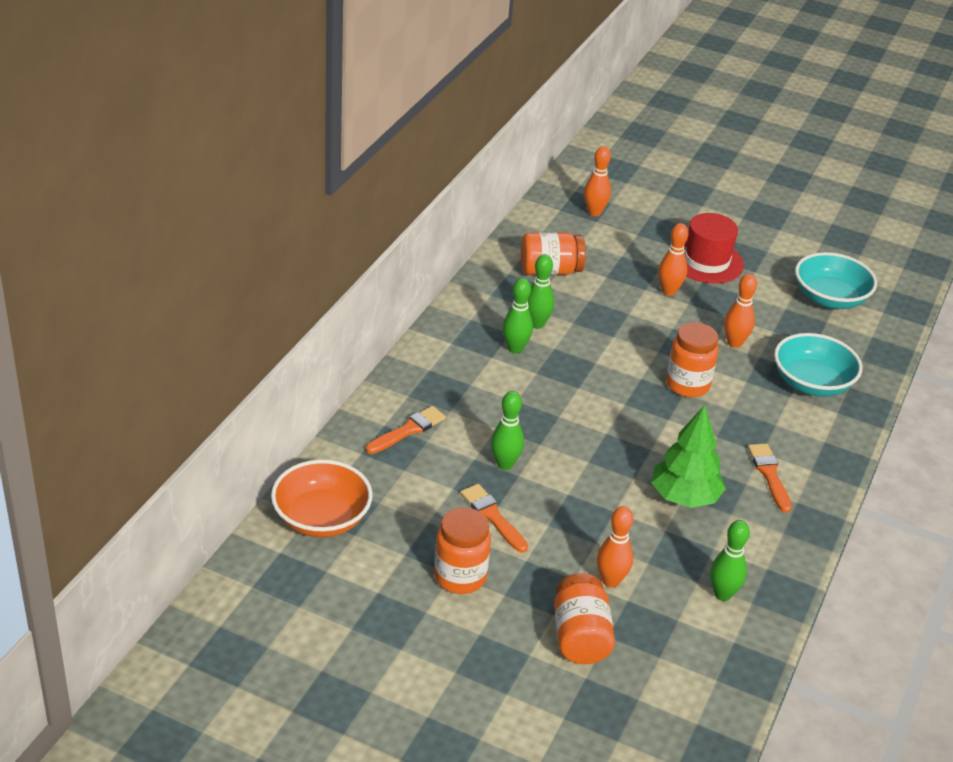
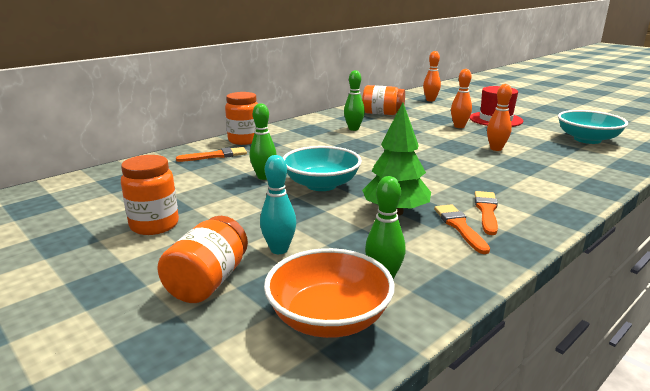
camera: 25 degrees right, 15 degrees down
(321, 518) = (101, 182): orange bowl -> orange bowl (329, 318)
(492, 516) = (223, 199): orange brush -> orange brush (460, 227)
(515, 348) = (328, 135): green bowling pin -> none
(610, 581) = (279, 249): orange bowling pin -> turquoise bowling pin
(687, 384) = (444, 161): orange jar -> orange jar (244, 140)
(812, 383) = (554, 171): turquoise bowl -> turquoise bowl (321, 184)

